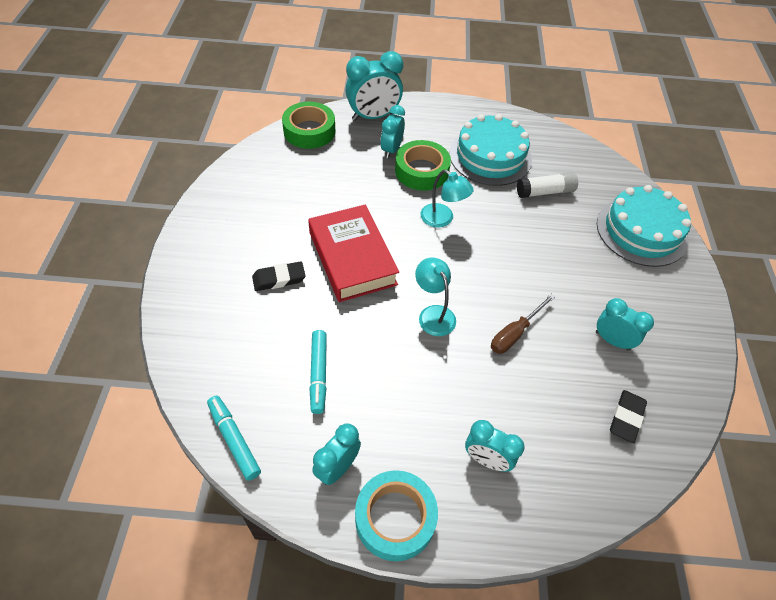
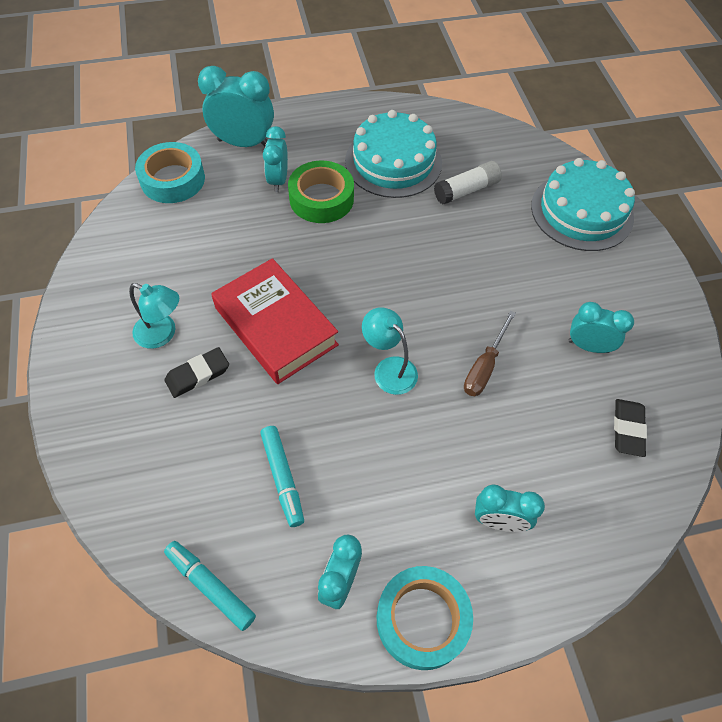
camera: 15 degrees left, 5 degrees up
(309, 131) = (172, 179): green tape -> turquoise tape
(373, 116) = (243, 143): turquoise clock -> turquoise clock turned 135 degrees counterclockwise
(442, 219) = (363, 252): turquoise lamp -> turquoise lamp (162, 334)

